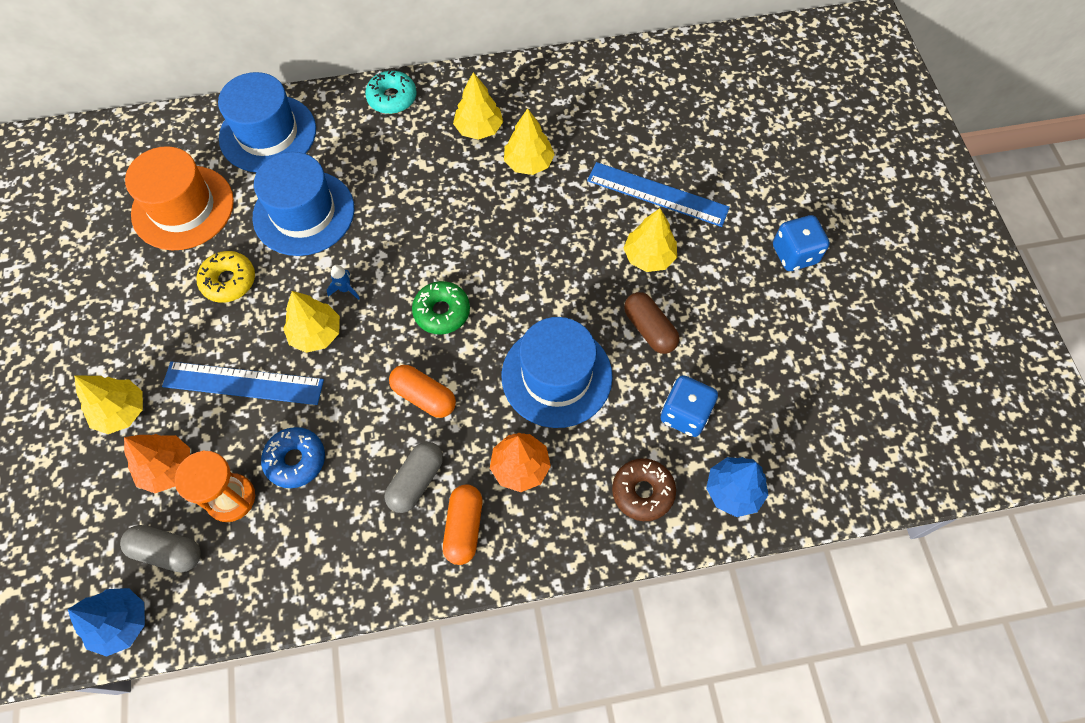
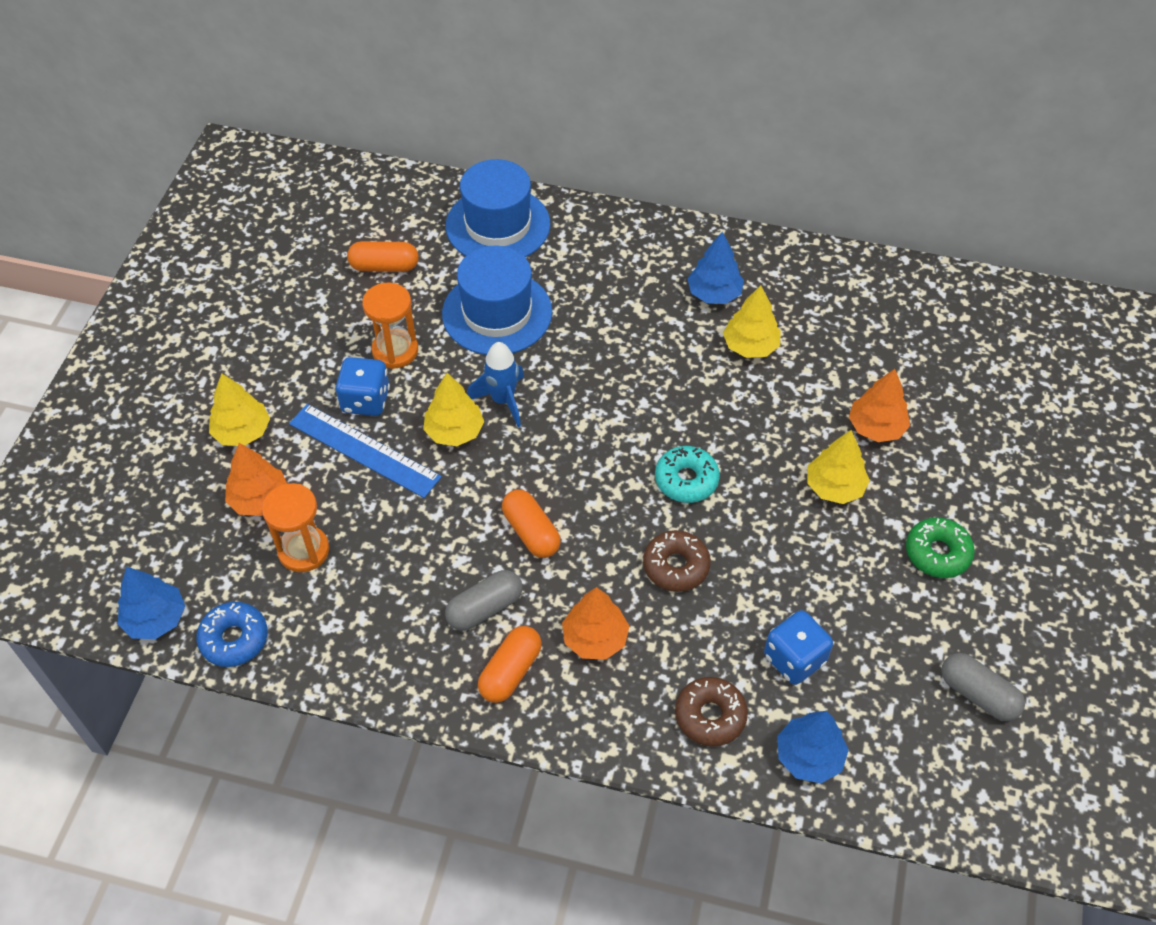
camera: 25 degrees right, 10 degrees down
(167, 551) = (225, 574): grey capsule -> grey capsule (978, 694)
(183, 207) = (384, 266): orange hat -> orange capsule
(229, 281) = (395, 351): yellow donut -> orange hourglass
(296, 460) = (379, 541): blue donut -> blue donut (234, 639)
(345, 289) = (502, 400): blue rocket -> blue rocket, size x1.80
(392, 98) = (638, 233): turquoise donut -> turquoise donut (686, 480)
(442, 312) = (588, 458): green donut -> green donut (937, 553)
(479, 129) = (714, 294): yellow tree -> blue tree
(556, 376) = (676, 566): blue hat -> brown donut
(649, 329) = (798, 559): brown capsule -> none
(657, 194) = (876, 427): blue ruler -> orange tree
(794, 254) = (1002, 546): blue dice -> blue dice (366, 400)

